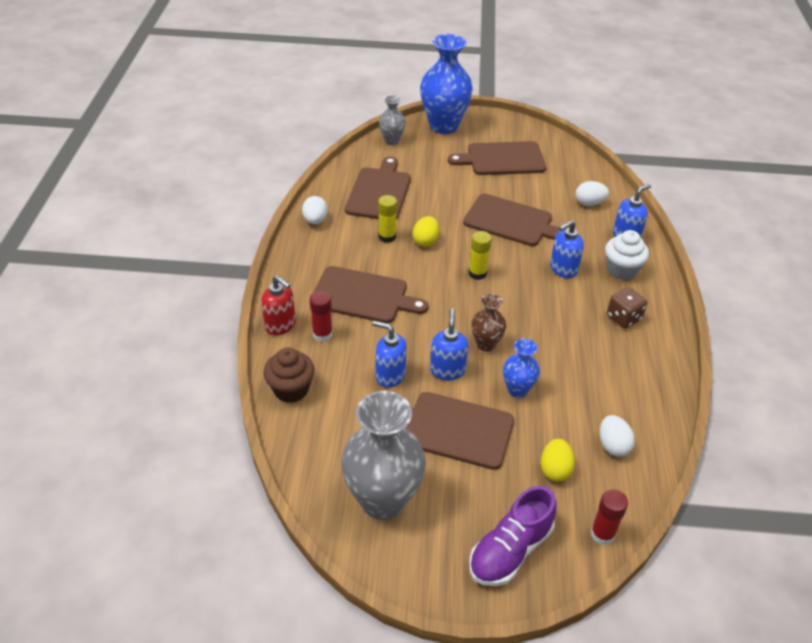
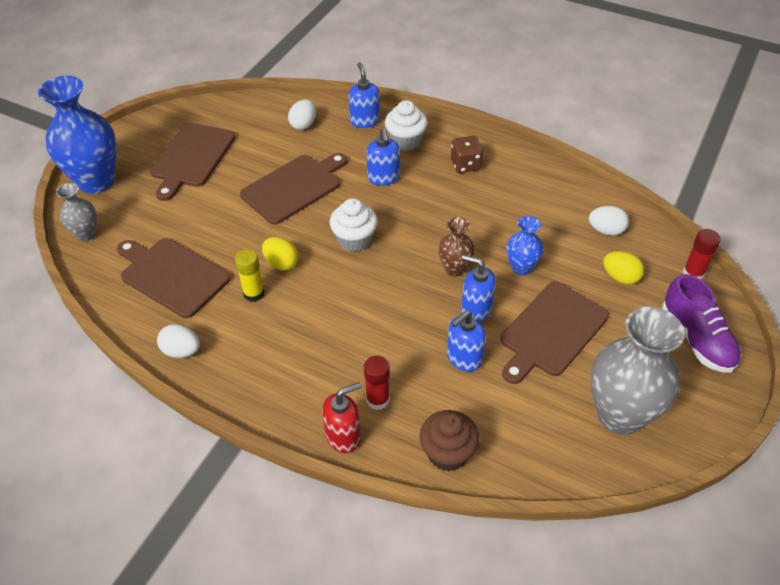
camera: 65 degrees left, 5 degrees up
(363, 296) = (336, 344): brown cutting board -> none
(477, 273) = (354, 240): yellow glue stick -> white cupcake

